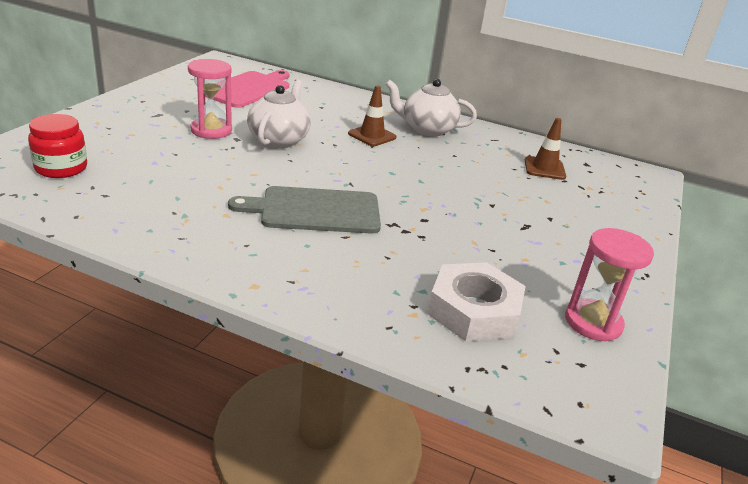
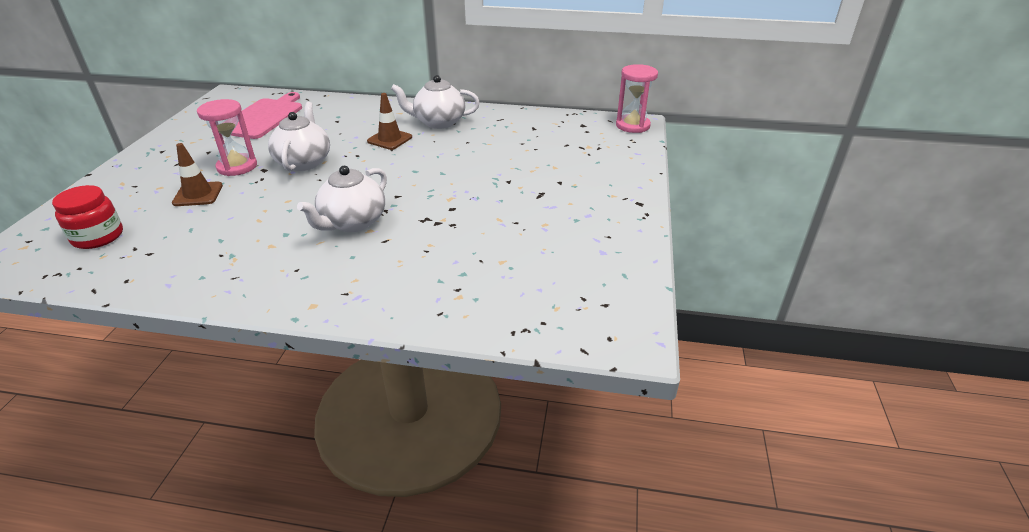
camera: 10 degrees left, 5 degrees up
(315, 210) = (352, 222): grey cutting board -> white teapot
(474, 310) = (509, 280): white nut -> none
(544, 168) = (548, 137): brown traffic cone -> brown traffic cone (198, 194)
(593, 322) = (609, 266): pink hourglass -> pink hourglass (632, 125)

